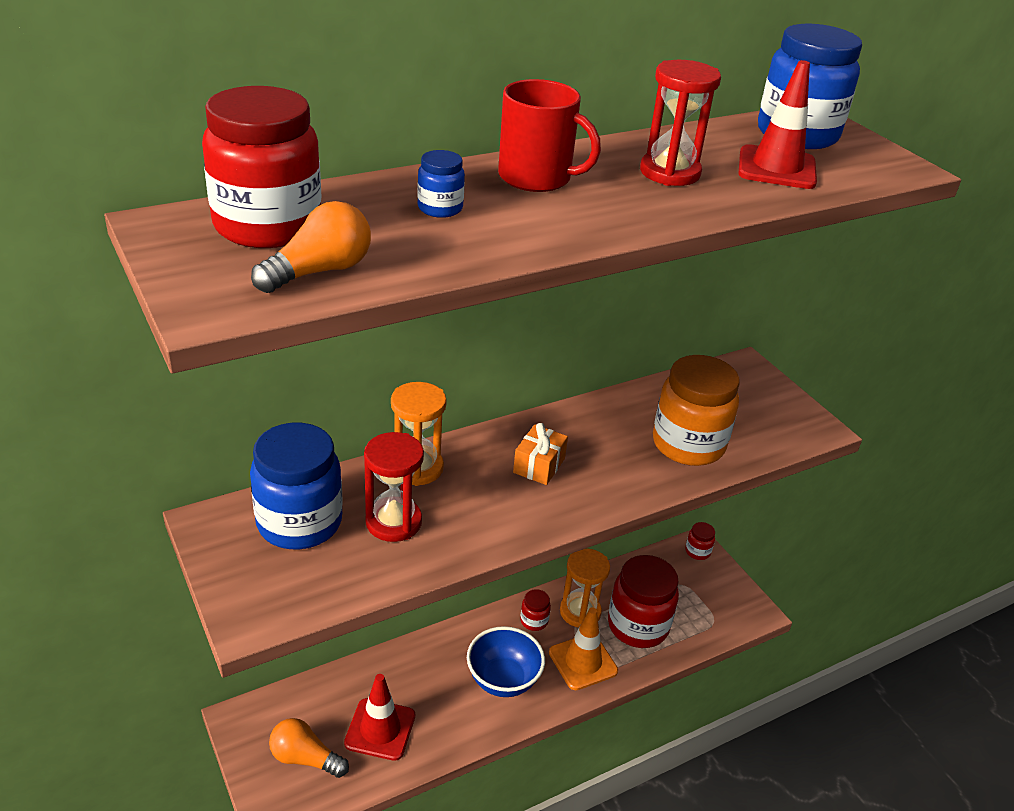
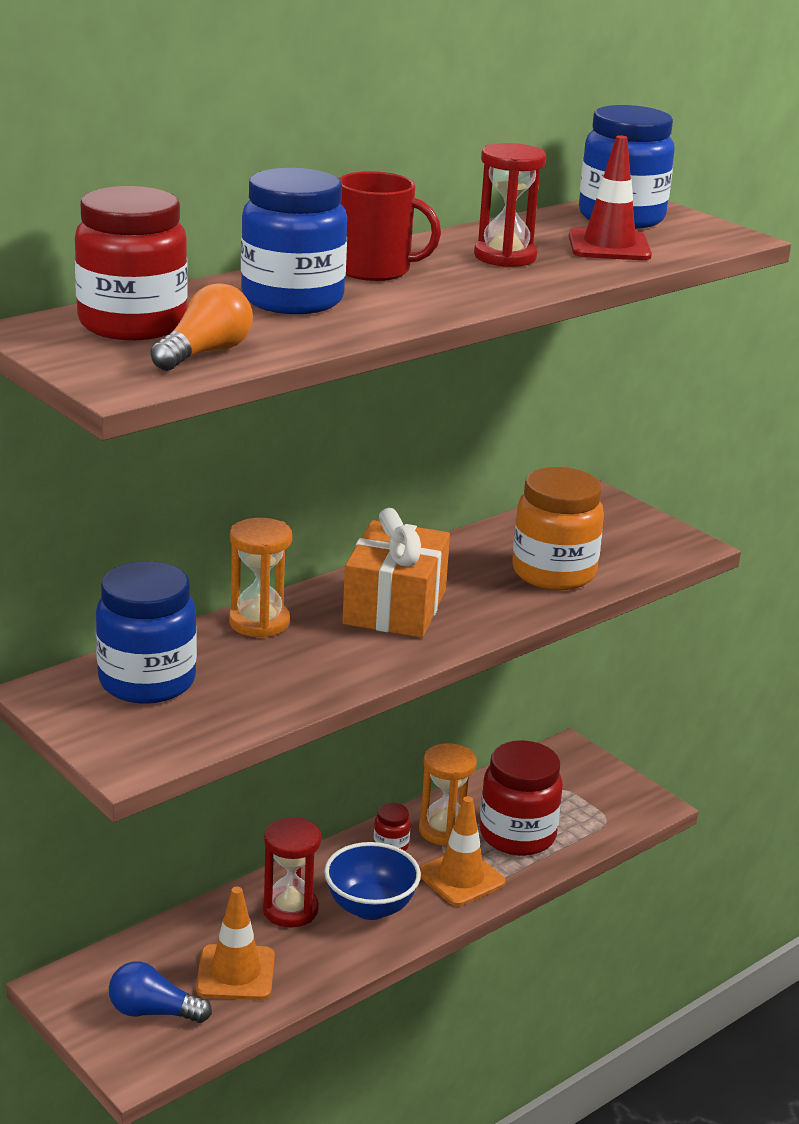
camera: 10 degrees left, 10 degrees down
(305, 758) = (153, 1012): orange light bulb -> blue light bulb
(380, 729) = (235, 973): red traffic cone -> orange traffic cone
(393, 522) = (252, 670): red hourglass -> red hourglass (290, 910)
(440, 208) = (292, 300): blue jar -> blue jar, size x2.22
(539, 465) = (395, 607): orange gift -> orange gift, size x1.94
(697, 551) = (570, 754): red jar -> none

